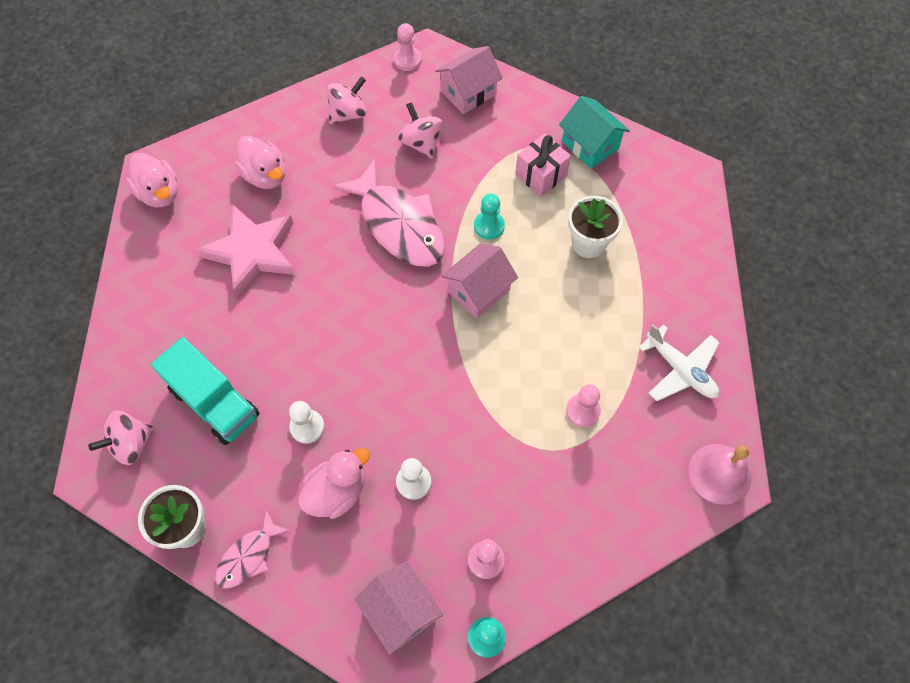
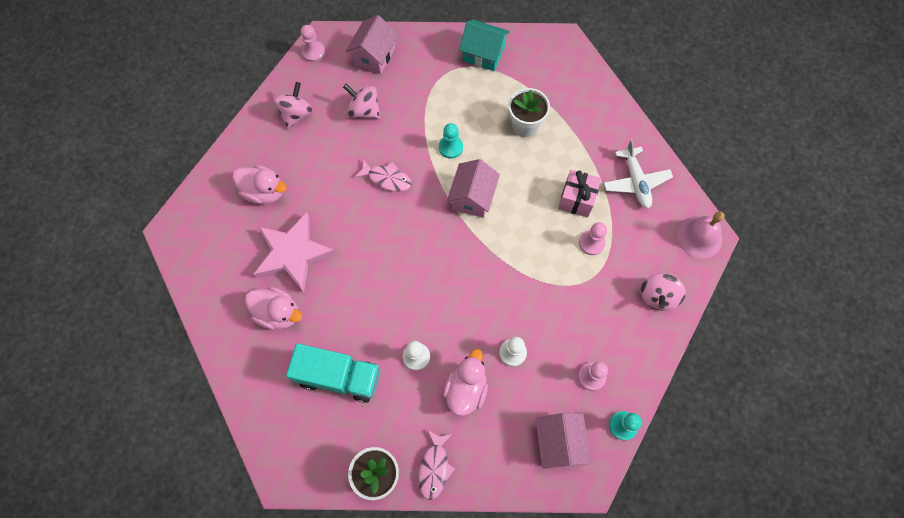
camera: 30 degrees left, 5 degrees up
(131, 444) = (298, 440): pink spinning top -> pink spinning top (657, 296)
(159, 193) = (191, 246): pink duck -> pink duck (278, 313)
(398, 224) = (387, 178): pink fish -> pink fish, size x0.51
(400, 611) = (558, 442): pink house -> pink house turned 60 degrees clockwise
(541, 175) = (463, 93): pink gift -> pink gift (576, 199)
(680, 370) = (635, 182): white plane -> white plane turned 60 degrees clockwise

